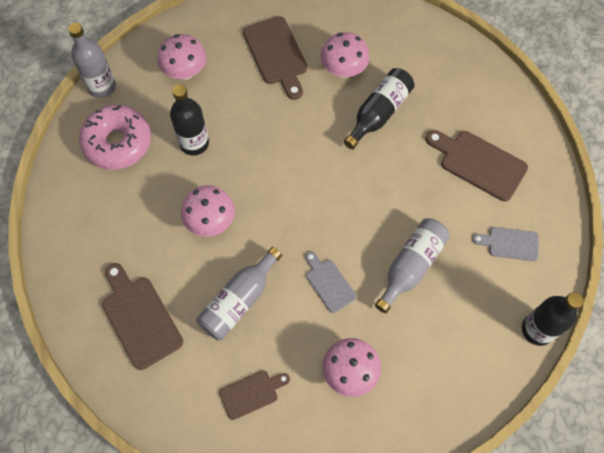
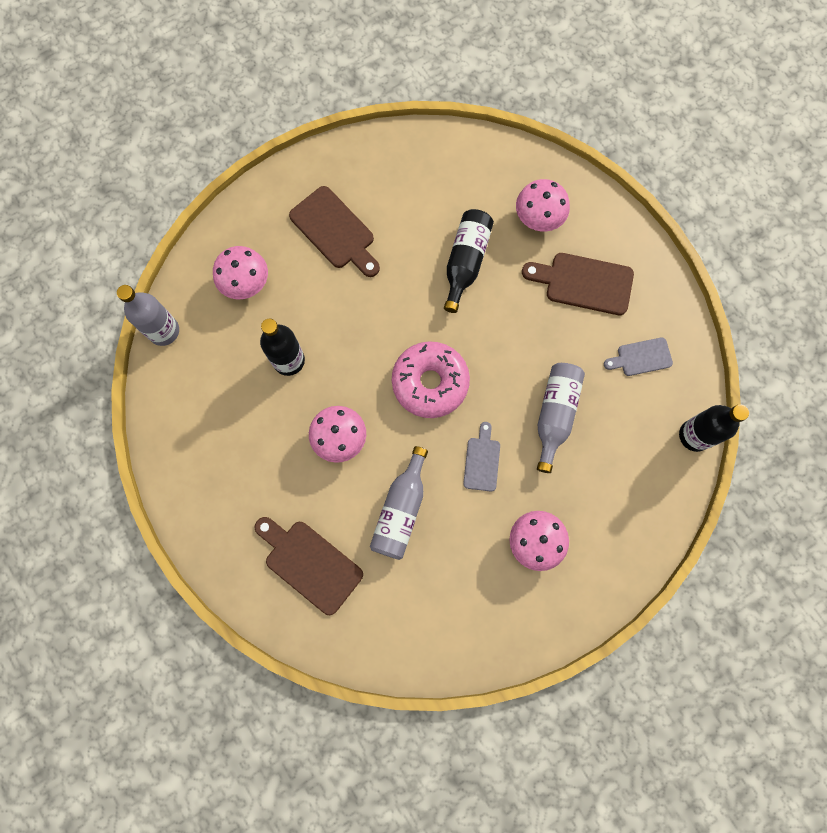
camera: 20 degrees left, 10 degrees up
(118, 143) = (208, 388): pink donut -> pink donut (430, 383)
(251, 393) = (449, 597): brown cutting board -> none
(329, 283) = (482, 461): grey cutting board -> grey cutting board turned 60 degrees clockwise
(343, 70) = (412, 225): pink mushroom -> pink mushroom (538, 219)

